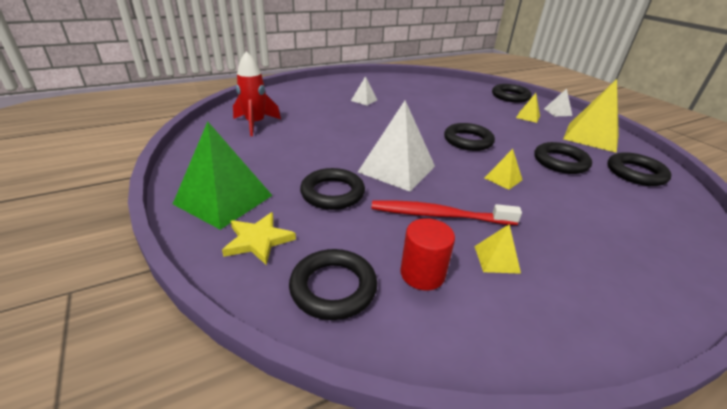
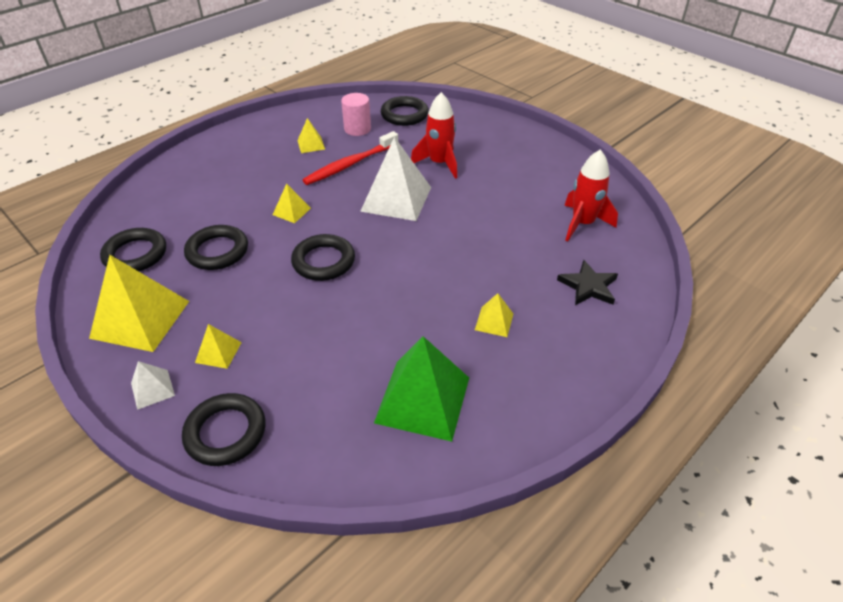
camera: 165 degrees right, 10 degrees up
(223, 199) = (512, 142): green pyramid -> green pyramid (423, 399)
(258, 240) = (463, 126): yellow star -> none
(295, 101) = (588, 286): none -> black star
(332, 193) = (439, 163): black ring -> red rocket
(364, 100) = (494, 321): white pyramid -> yellow pyramid
(422, 274) = (357, 129): red cylinder -> pink cylinder
(439, 215) = (350, 164): red toothbrush -> red toothbrush turned 150 degrees clockwise

